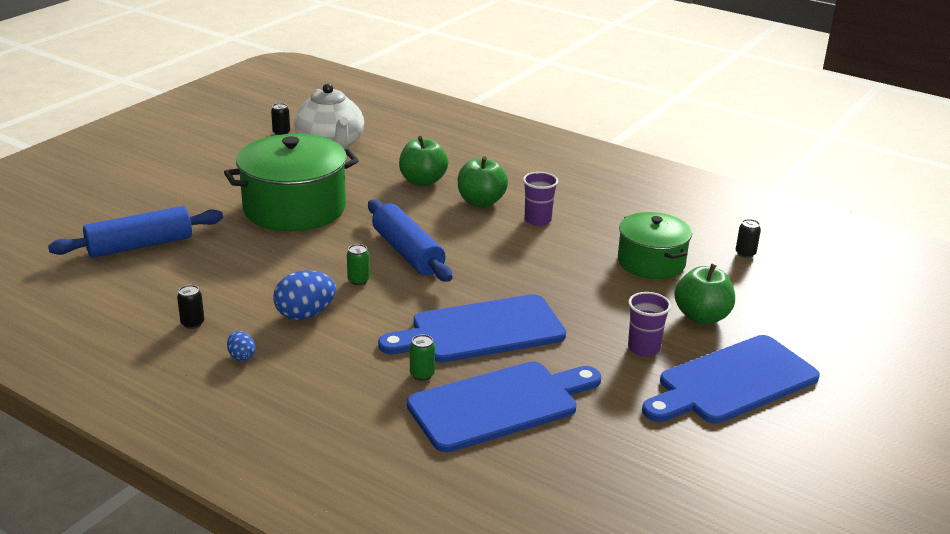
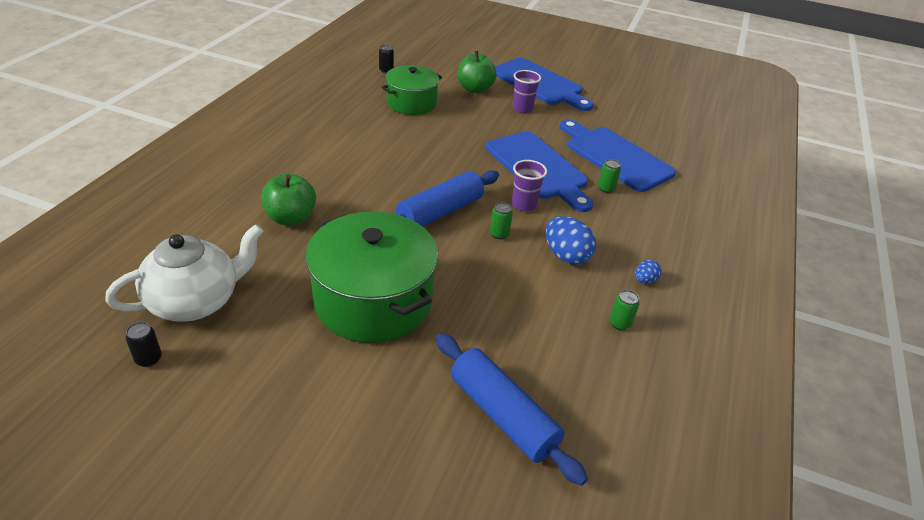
camera: 105 degrees left, 10 degrees up
(192, 323) = (620, 323): black can -> green can
(481, 202) = (331, 180): green apple -> none
(537, 220) = (359, 149): purple cup -> purple cup (524, 205)

